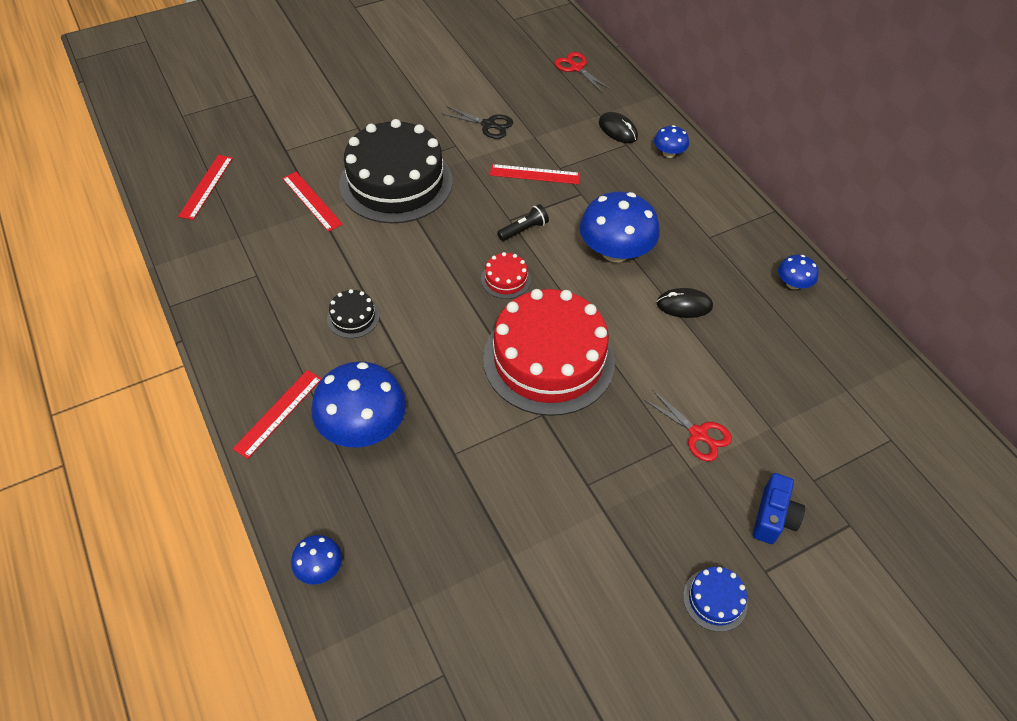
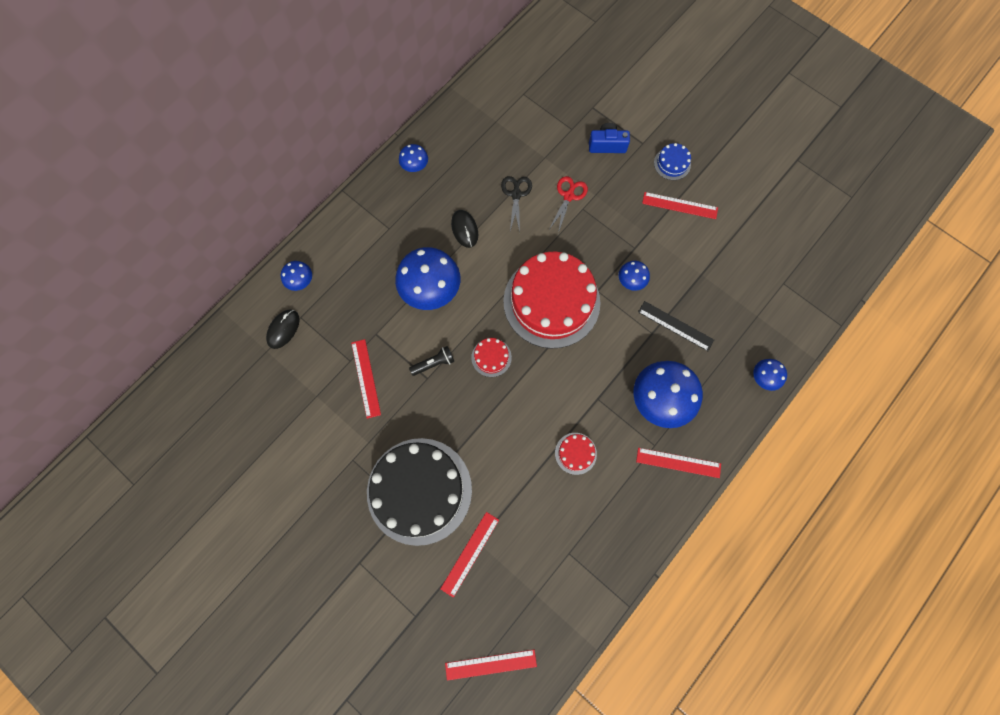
camera: 110 degrees left, 20 degrees up
(353, 317) = (575, 453): black cake -> red cake
(450, 486) = (675, 326): none -> black ruler
(488, 125) = (314, 442): black scissors -> black scissors (516, 194)
(524, 229) = (434, 363): black flashlight -> black flashlight turned 120 degrees clockwise
(539, 460) = (631, 280): none -> blue mushroom
(576, 68) = (202, 393): red scissors -> none
(635, 577) = (680, 205): none -> red ruler

